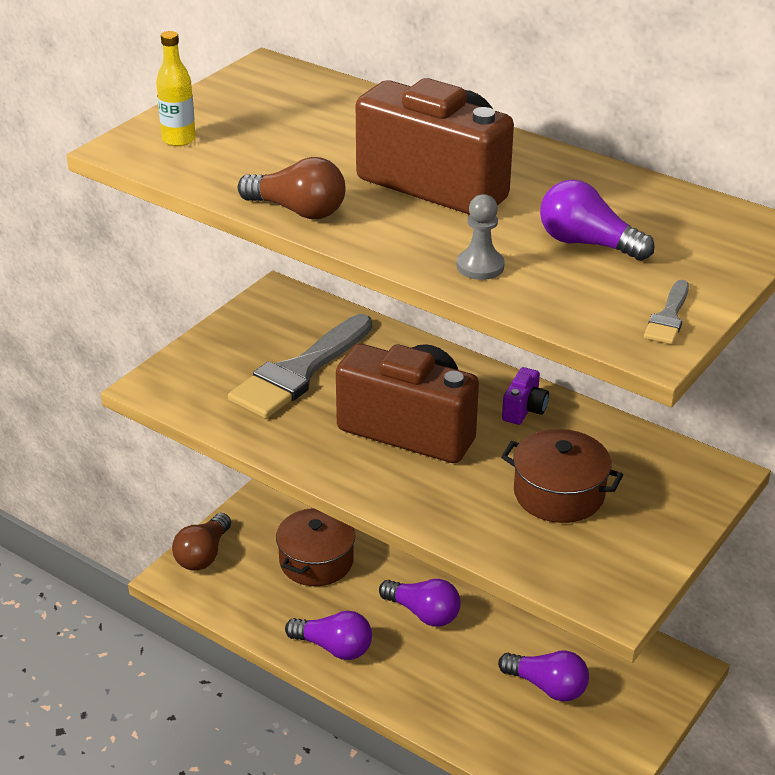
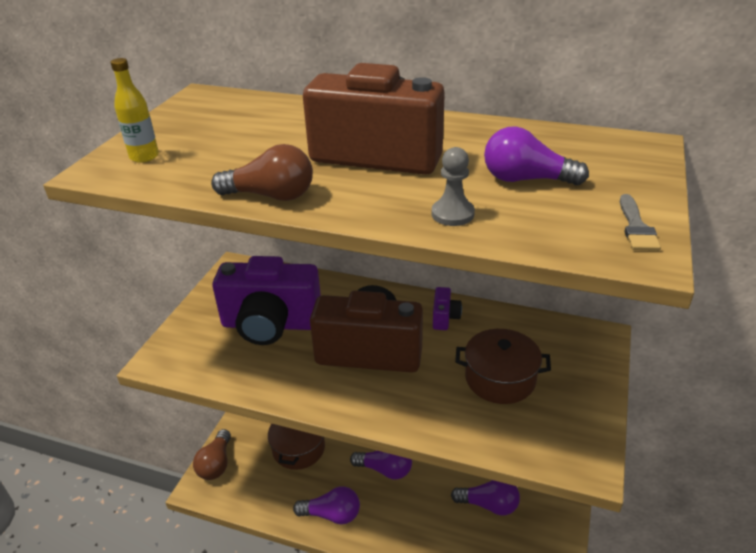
camera: 15 degrees left, 0 degrees up
(299, 372) = (270, 324): grey brush -> purple camera

